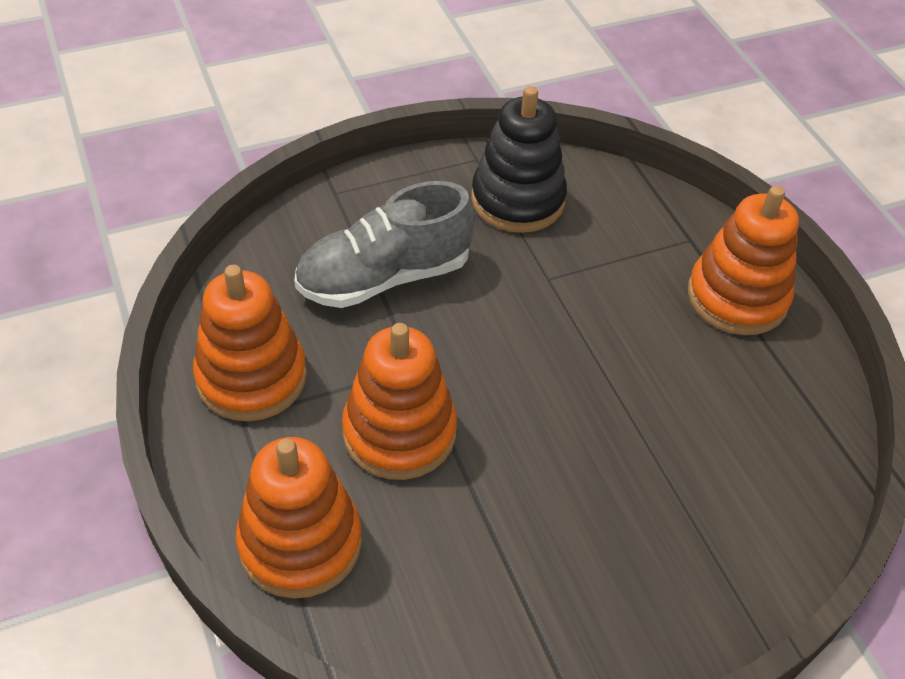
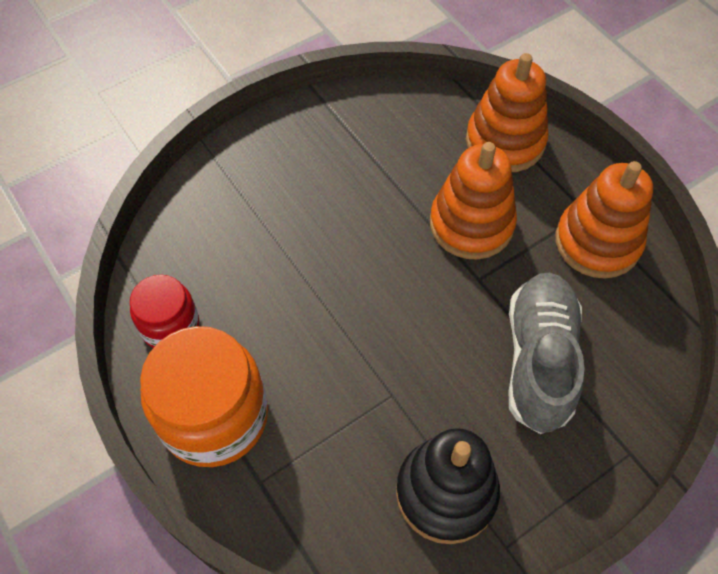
camera: 170 degrees right, 10 degrees up
(384, 277) = (539, 360): grey shoe -> grey shoe turned 45 degrees counterclockwise
(737, 297) = (214, 416): orange stacking toy -> orange jar
(793, 391) = (170, 326): none -> red jar

